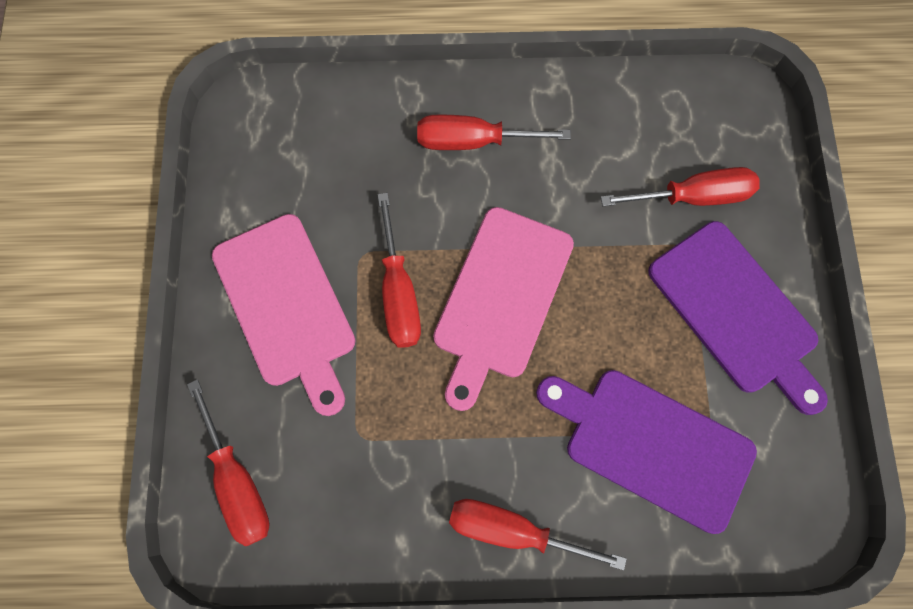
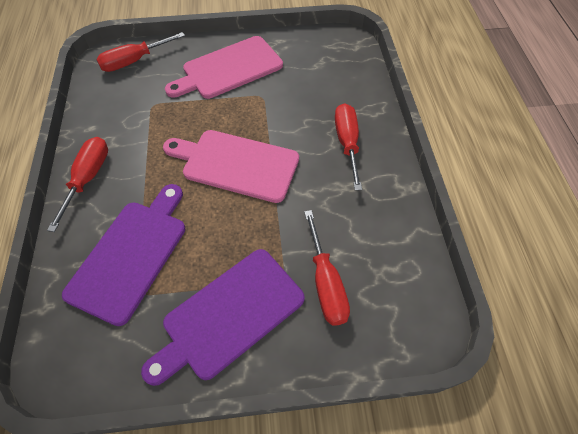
camera: 85 degrees right, 15 degrees down
(399, 292) = (238, 115): red screwdriver -> none

